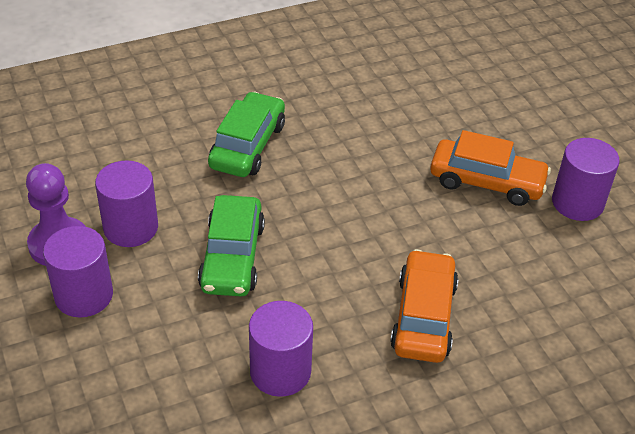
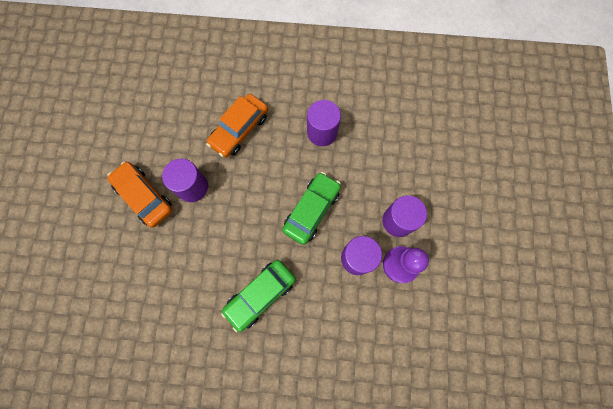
camera: 150 degrees left, 30 degrees up
(577, 202) = (109, 159): purple cylinder -> purple cylinder (192, 187)

